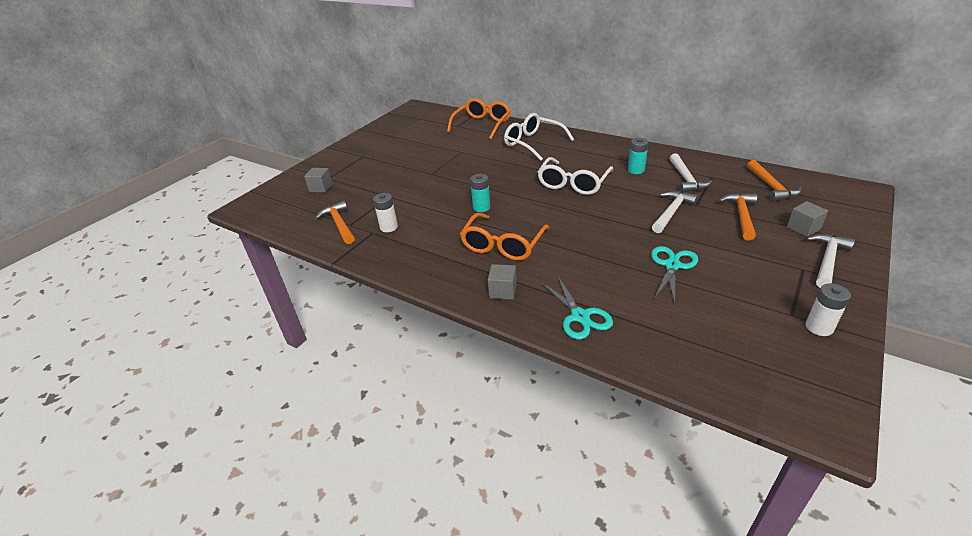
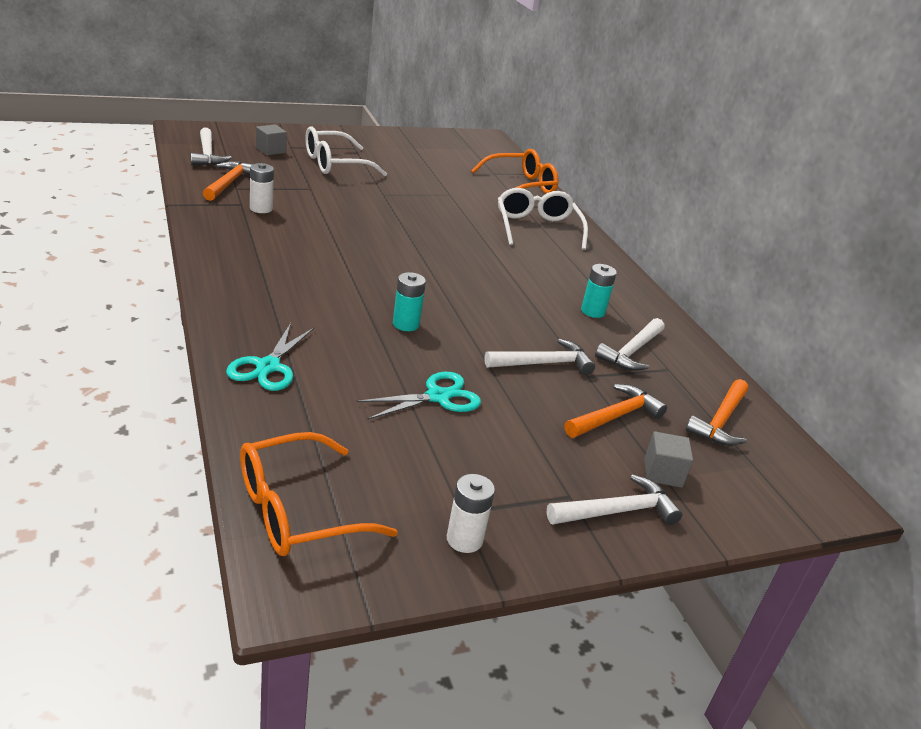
camera: 30 degrees right, 5 degrees down
(290, 215) = (207, 154): none -> white hammer
(481, 207) = (368, 244): turquoise battery -> turquoise battery (406, 324)
(503, 245) = (322, 280): orange glasses -> orange glasses (297, 510)
(503, 291) = (248, 307): grey cube -> none
(573, 184) = (497, 280): white glasses -> white glasses (334, 164)

